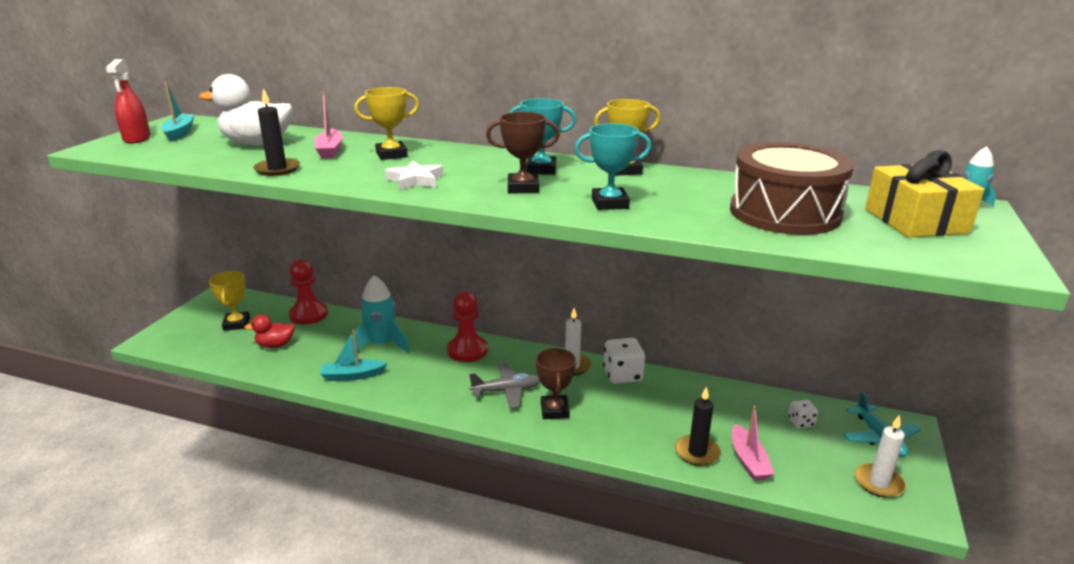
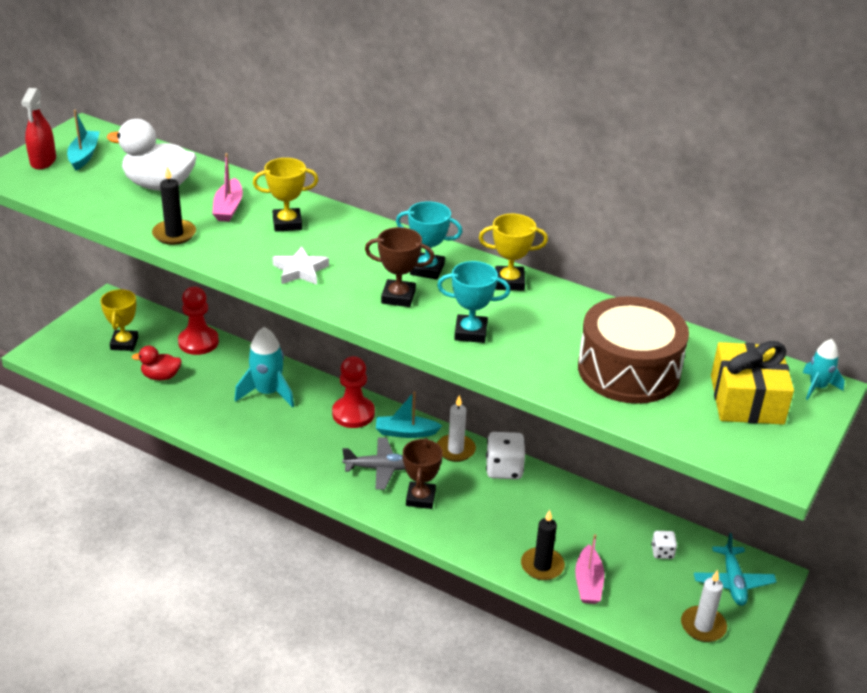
camera: 10 degrees right, 10 degrees up
(352, 376) = (232, 426): turquoise boat -> turquoise boat (406, 432)

